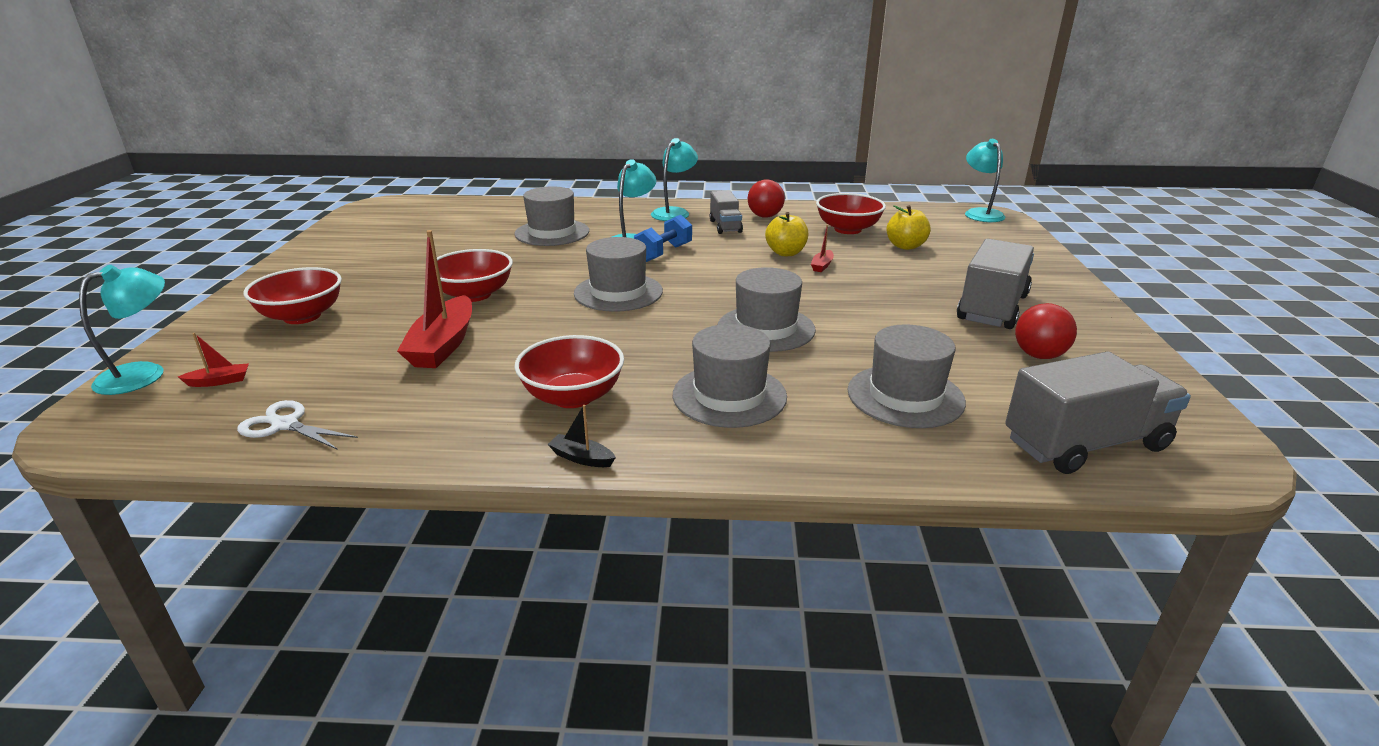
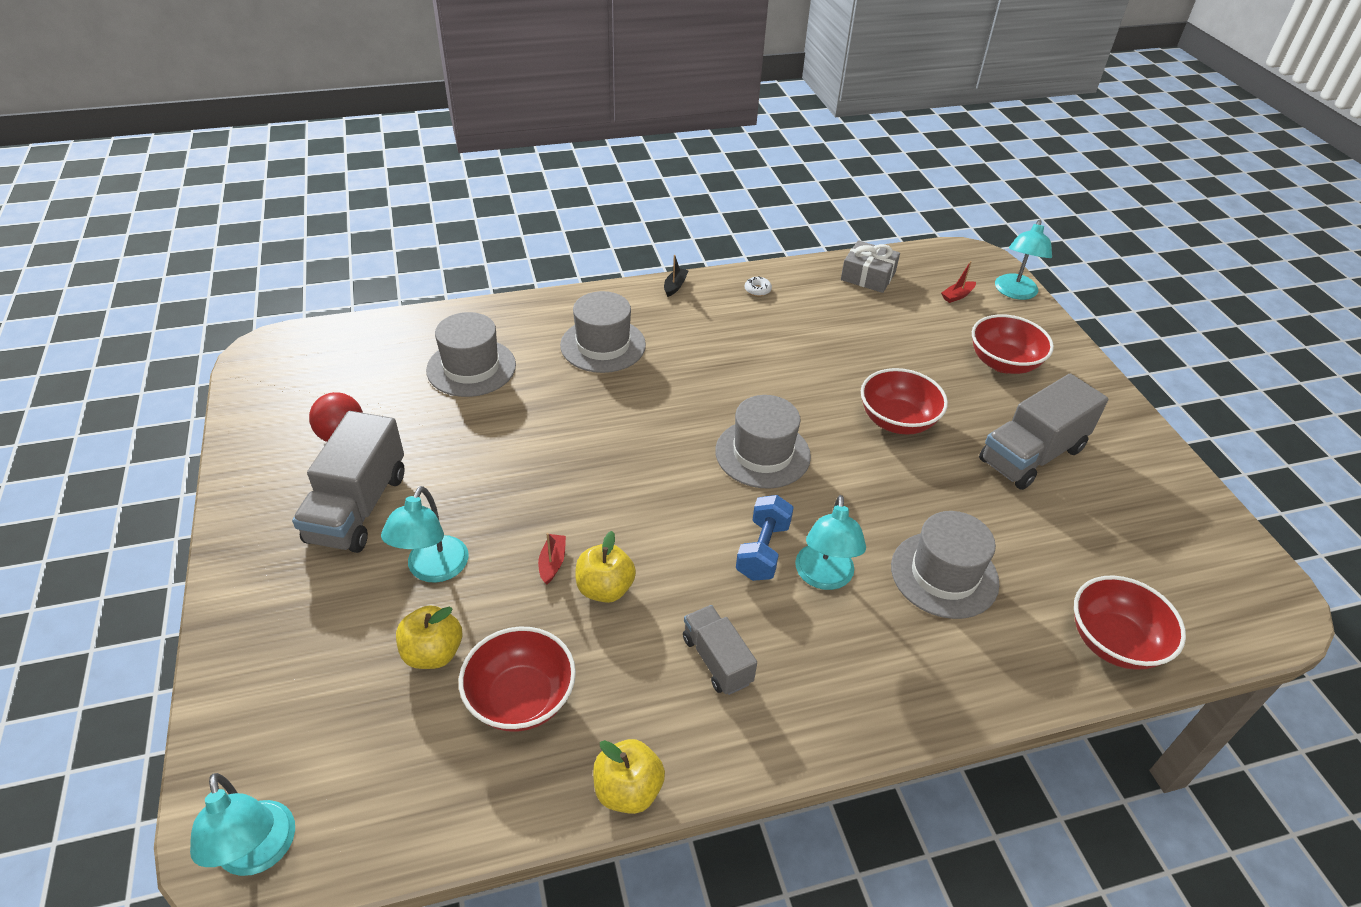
camera: 160 degrees right, 15 degrees up
(285, 425) = (868, 276): white scissors -> grey gift
(443, 345) = (851, 354): red boat -> none
(466, 431) = (757, 290): none -> white donut
(573, 396) = (712, 325): red bowl -> red bowl (1113, 642)
(582, 458) = (675, 286): black boat -> black boat turned 75 degrees counterclockwise
(674, 212) = (821, 698): turquoise lamp -> turquoise lamp (433, 570)
(765, 216) = (667, 722): red ball -> none
(766, 328) = (594, 425): grey hat -> none
(793, 206) = (628, 790): none -> yellow apple
(1085, 444) = (352, 348): grey truck -> grey truck (1031, 455)

